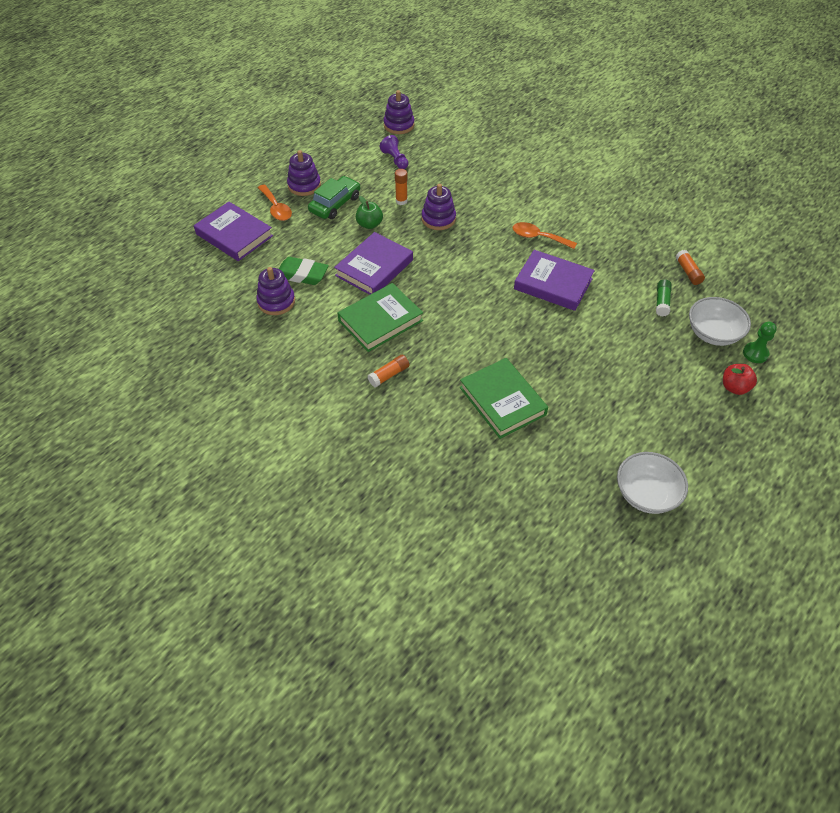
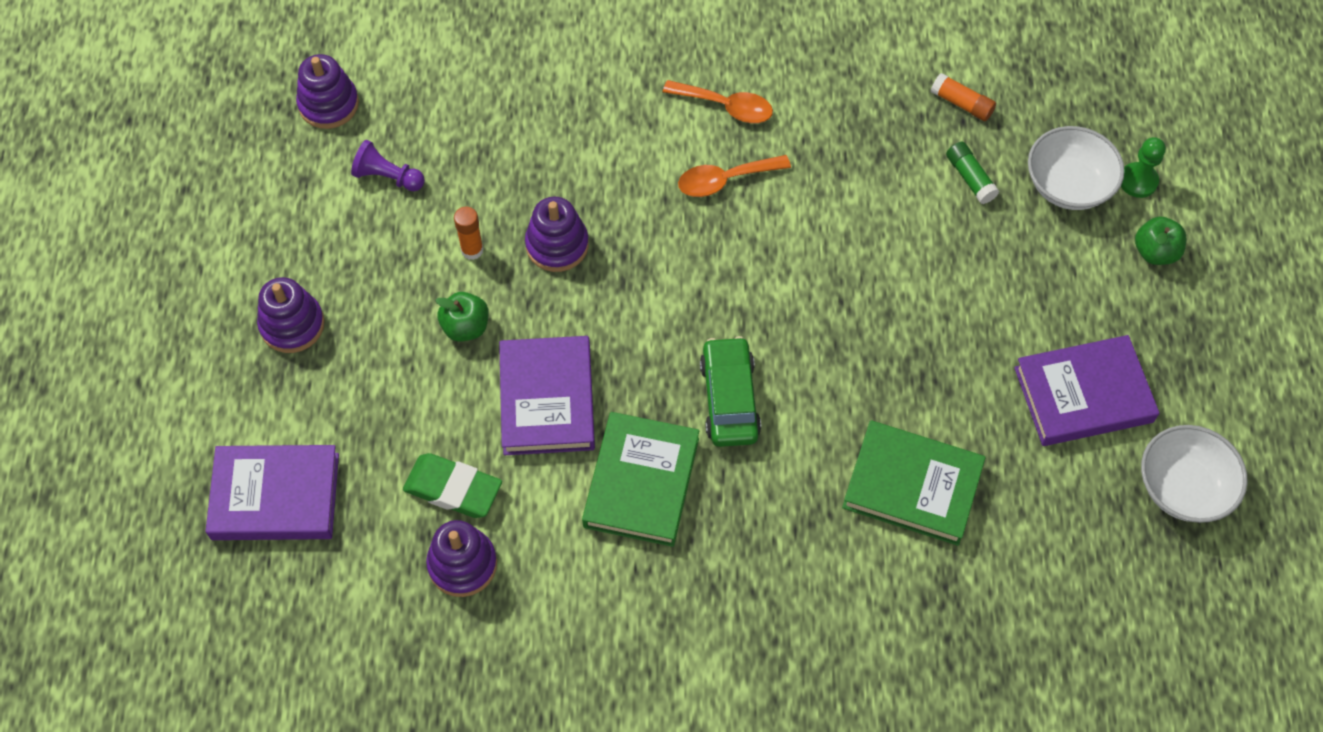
camera: 40 degrees left, 10 degrees up
(276, 208) = (291, 399): orange spoon -> orange spoon (726, 106)
(302, 274) = (453, 489): green eraser -> green eraser turned 45 degrees clockwise
(335, 204) = (376, 326): green car -> green car (729, 399)
(389, 375) = (735, 561): orange glue stick -> none
(553, 284) = (812, 248): purple book -> purple book (1083, 395)
(734, 387) = (1155, 252): red apple -> green apple

